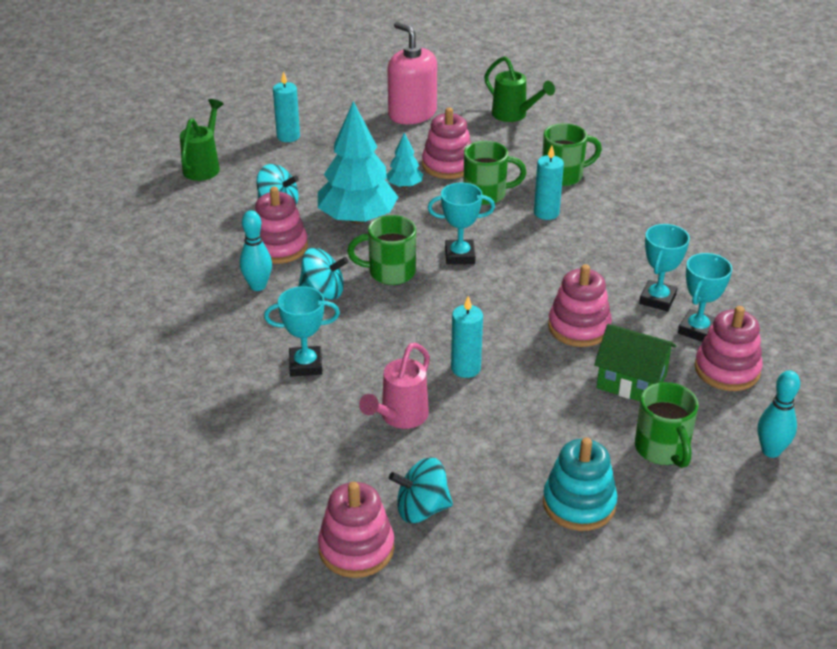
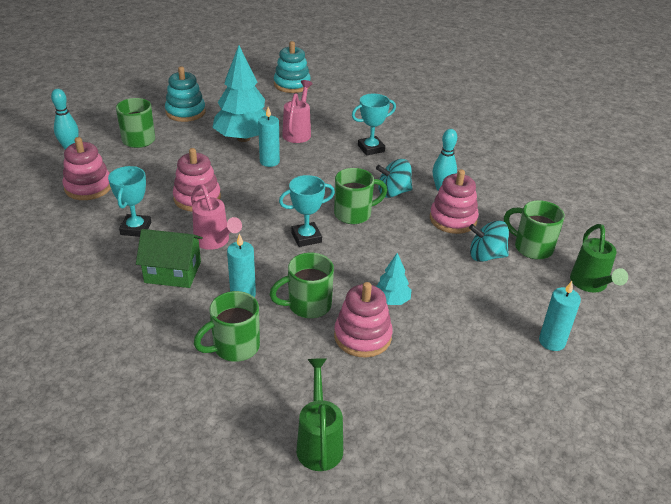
camera: 160 degrees right, 0 degrees up
(223, 205) = (531, 247): none -> green mug
(356, 548) = (292, 84): pink stacking toy -> turquoise stacking toy
(357, 218) = (411, 256): turquoise tree -> turquoise tree (243, 138)
(412, 114) = (446, 413): pink soap dispenser -> none
(421, 509) = (267, 100): turquoise spinning top -> none
(514, 115) = (319, 442): green watering can -> green watering can turned 60 degrees clockwise
(565, 268) = (215, 242): none -> pink watering can
(631, 381) = (157, 170): green house -> green house (173, 272)
(697, 330) = (106, 210): turquoise trophy -> none

